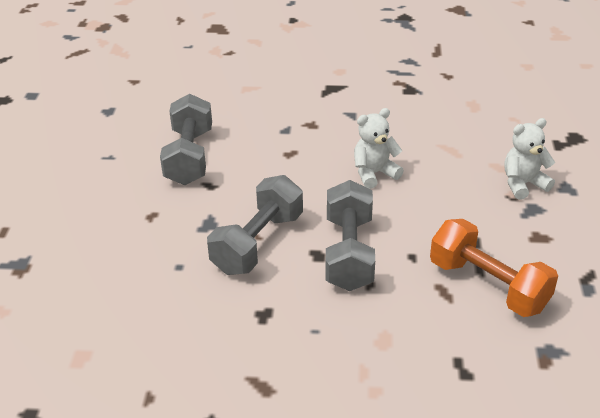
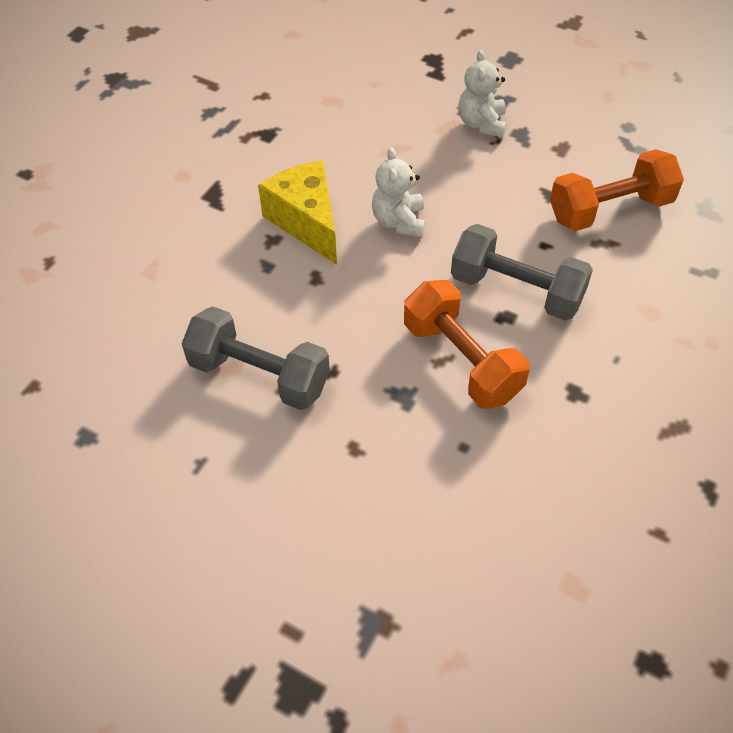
camera: 65 degrees left, 15 degrees up
(258, 243) = (461, 361): grey dumbbell -> orange dumbbell
(339, 133) = (306, 222): none -> yellow cheese

